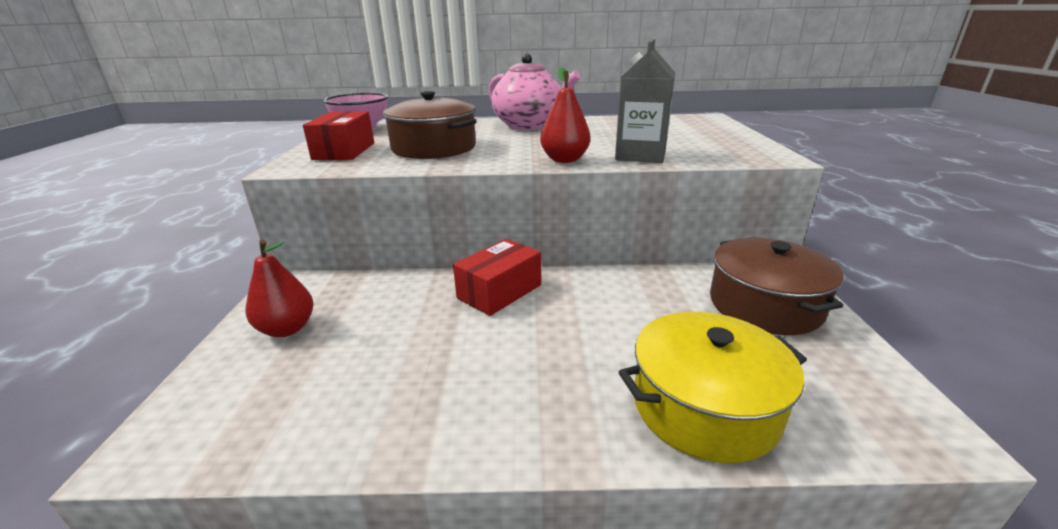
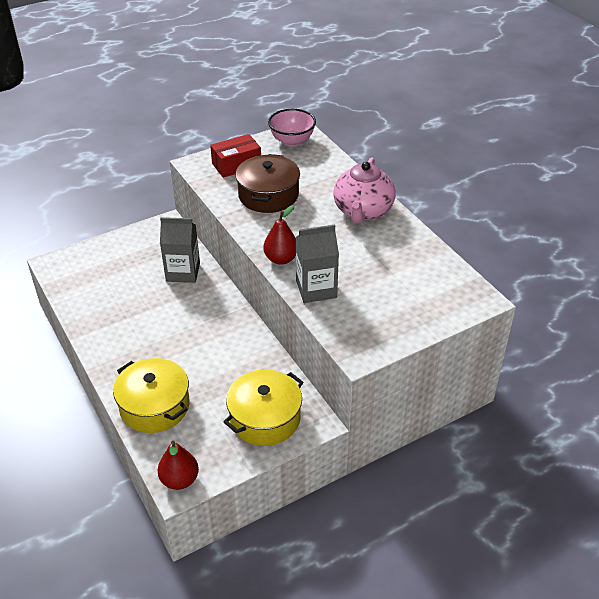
camera: 60 degrees right, 15 degrees up
(287, 329) = (132, 250): red pear -> red pear (179, 480)
(408, 296) = (183, 272): none -> grey carton
(499, 291) = (209, 303): red box -> none
(765, 305) = (265, 418): brown pot -> yellow pot

